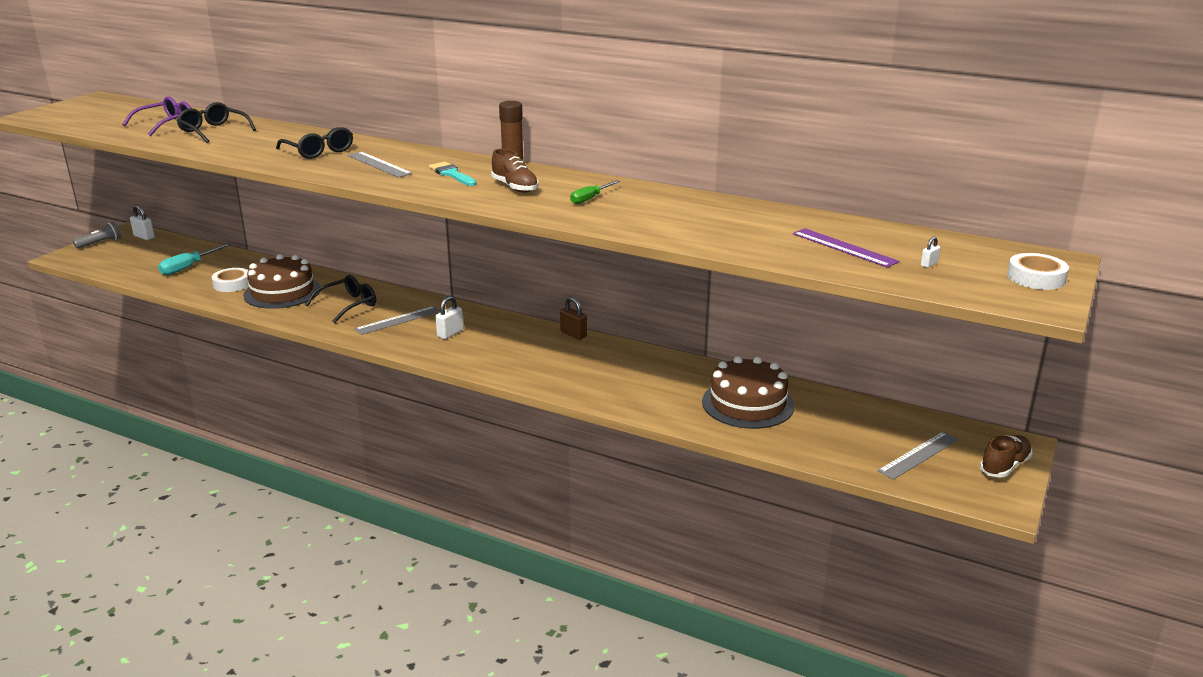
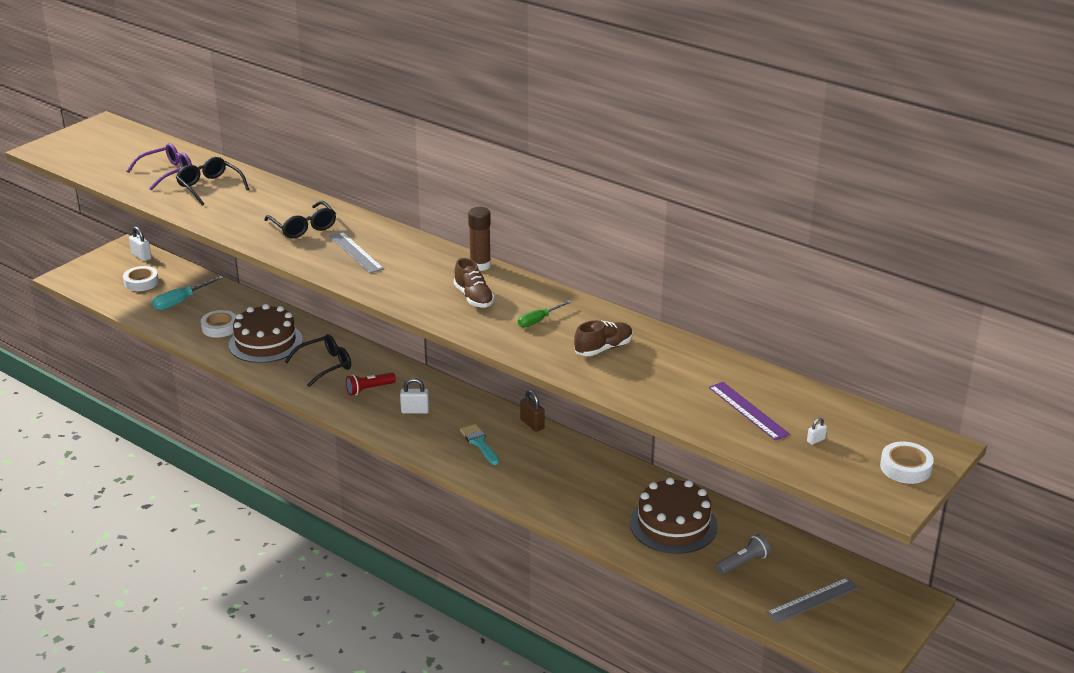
camera: 10 degrees right, 5 degrees up
(100, 243) = (100, 261): grey flashlight -> grey flashlight (743, 563)
(145, 256) = (141, 282): none -> white tape
(398, 320) = (369, 389): grey ruler -> red flashlight
(450, 333) = (415, 411): white padlock -> white padlock turned 45 degrees clockwise
(451, 174) = (420, 273): turquoise brush -> turquoise brush (479, 443)
(1004, 466) = (888, 622): brown shoe -> brown shoe (603, 348)

